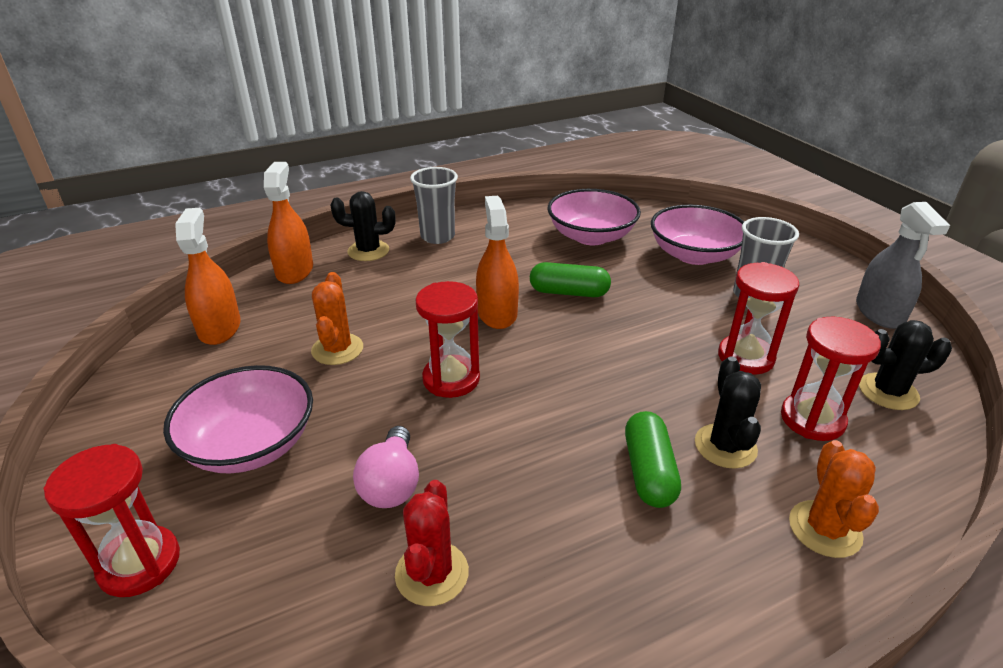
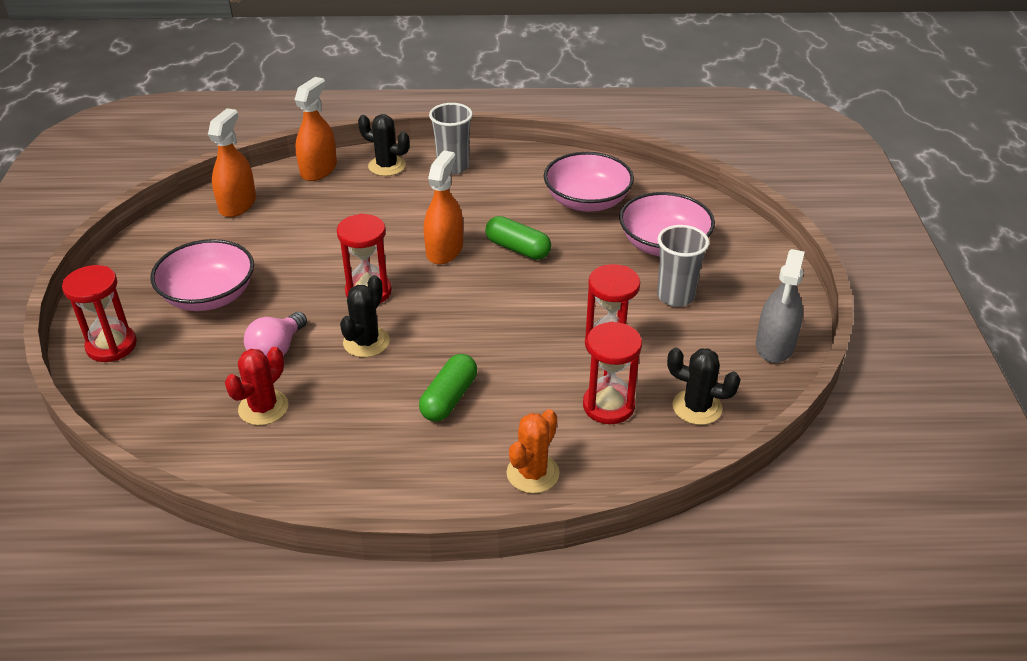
camera: 25 degrees right, 5 degrees up
(337, 349) = (306, 245): orange cactus -> none
(725, 446) = (521, 401): black cactus -> black cactus (366, 342)

